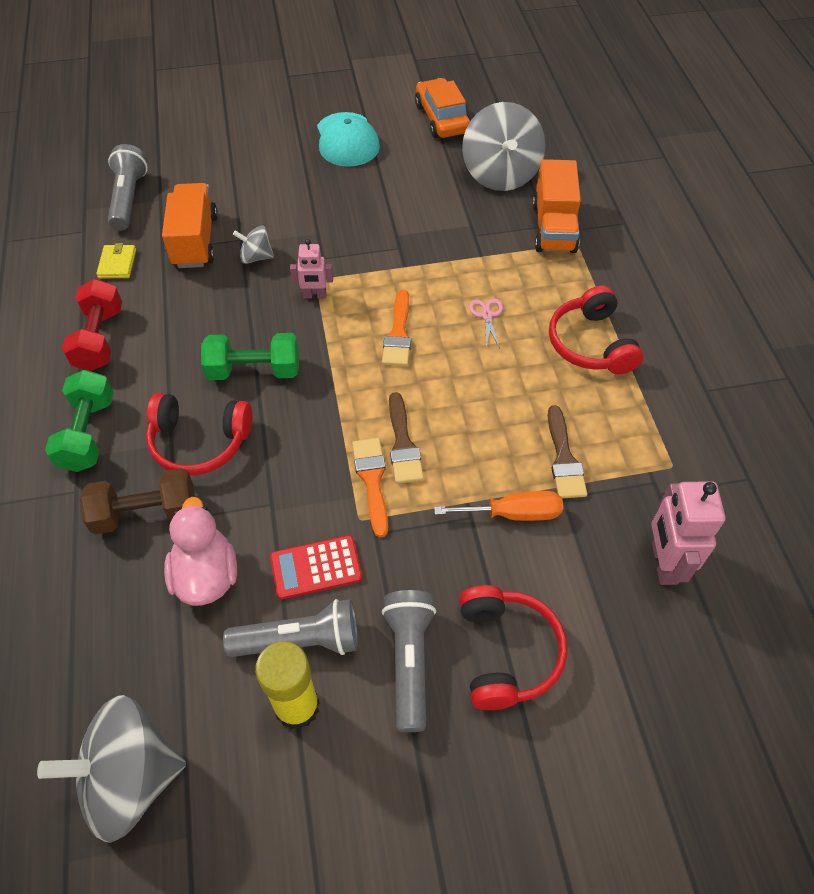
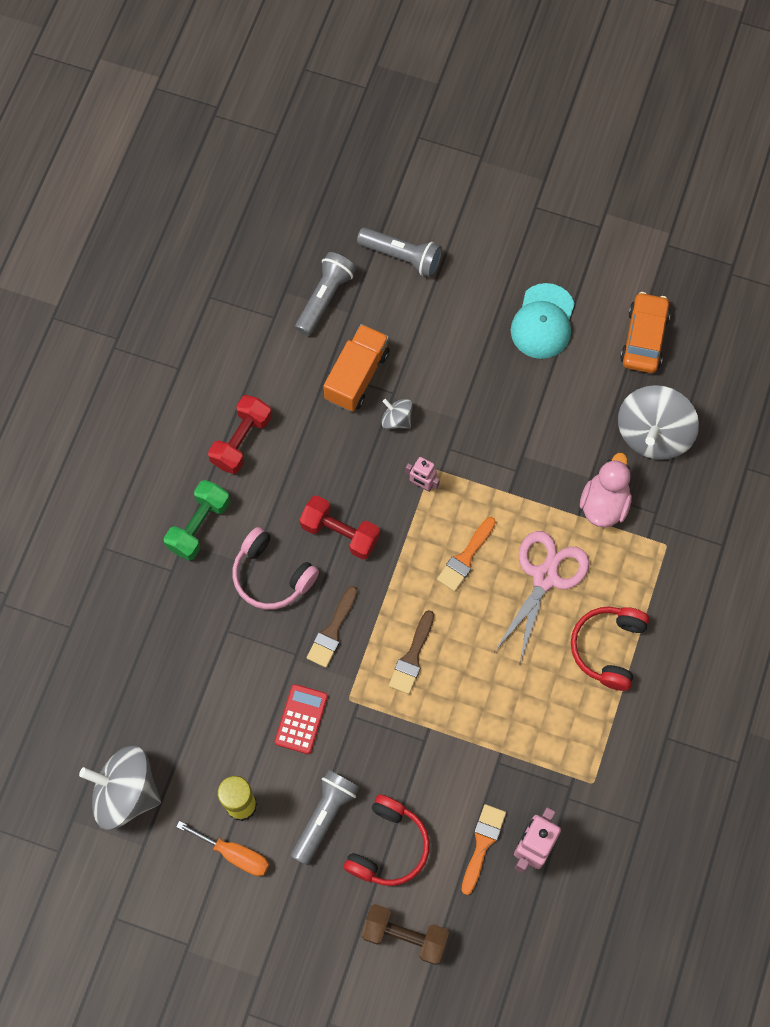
camera: 30 degrees right, 15 degrees up
(117, 264) = (285, 368): yellow wallet -> none
(146, 513) = (210, 614): brown dumbbell -> brown dumbbell (404, 935)
(199, 442) = (272, 576): red headphones -> pink headphones
(206, 575) = (228, 684): pink duck -> pink duck (604, 503)
(254, 370) = (340, 533): green dumbbell -> red dumbbell
(300, 641) = (264, 764): grey flashlight -> grey flashlight (402, 257)
(316, 568) = (301, 719): red calculator -> red calculator turned 90 degrees clockwise
(372, 480) = (374, 674): orange brush -> orange brush (482, 844)
(487, 315) = (545, 577): pink scissors -> pink scissors, size x2.34
(513, 513) = (455, 754): orange screwdriver -> orange screwdriver (234, 854)
(553, 227) = (658, 518): orange truck -> none
(564, 458) = (519, 733): brown brush -> brown brush (332, 631)

